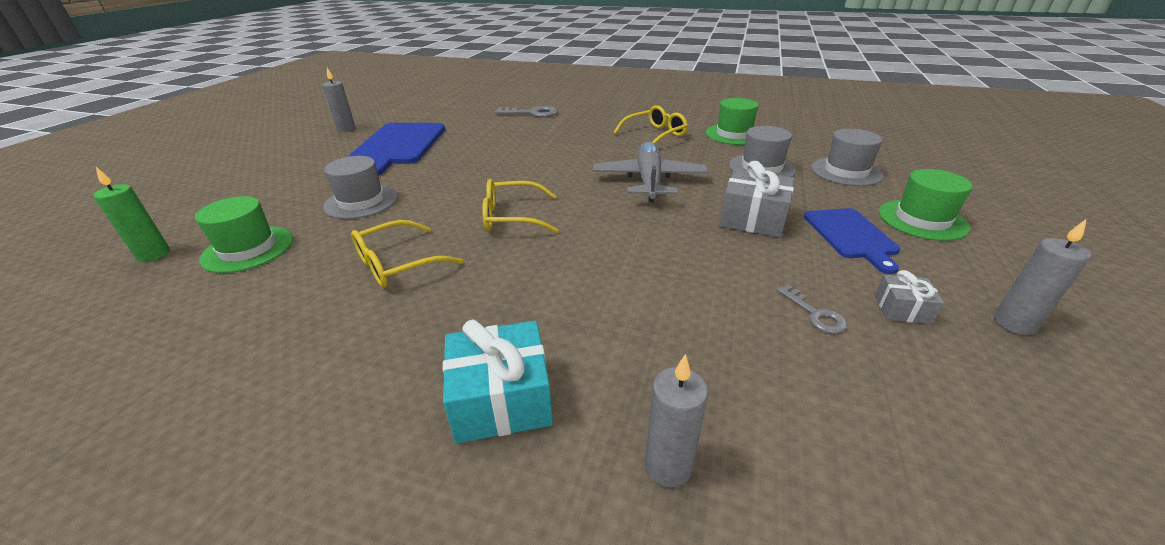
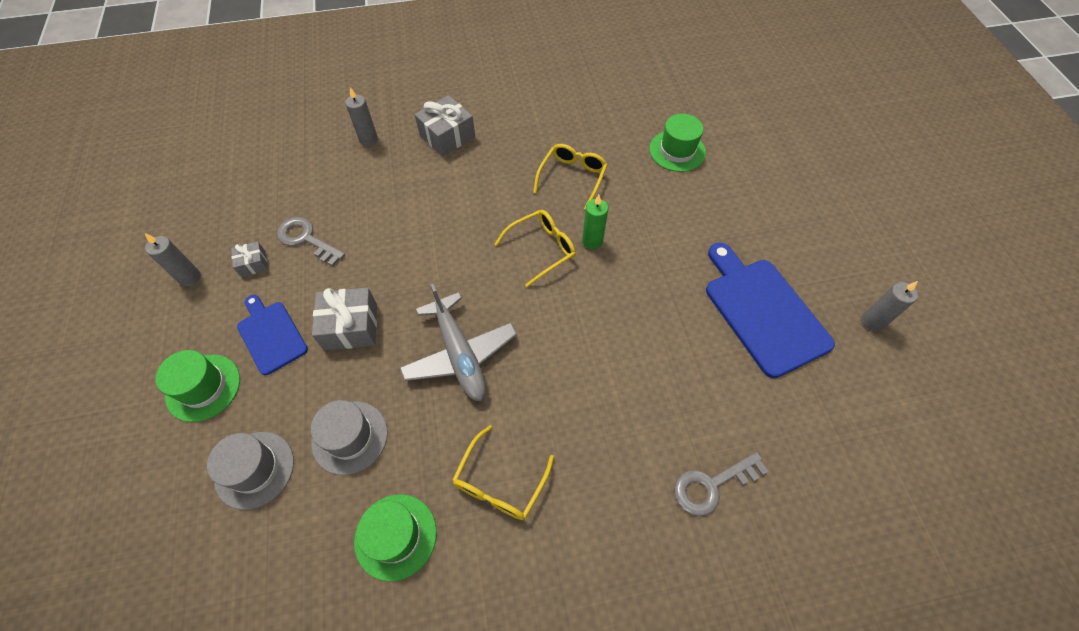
camera: 150 degrees right, 25 degrees up
(154, 254) = (723, 126): green candle -> green candle (592, 241)
(361, 201) = (673, 218): grey hat -> none
(501, 399) = (447, 136): turquoise gift -> grey gift
(815, 314) = (306, 239): grey key -> grey key, size x1.69

